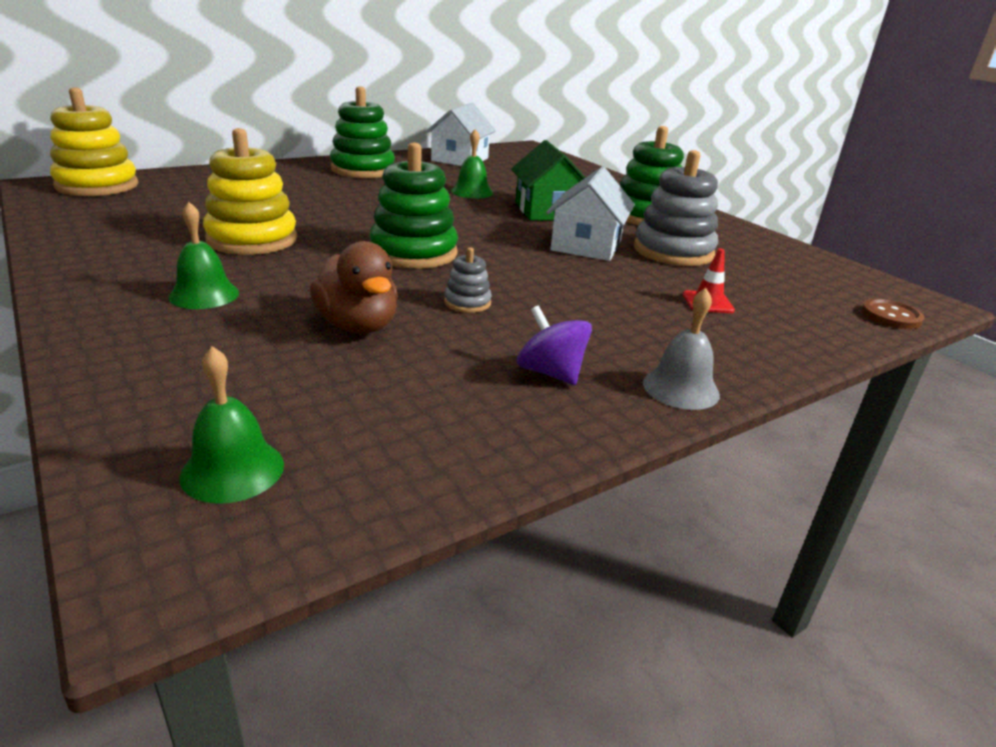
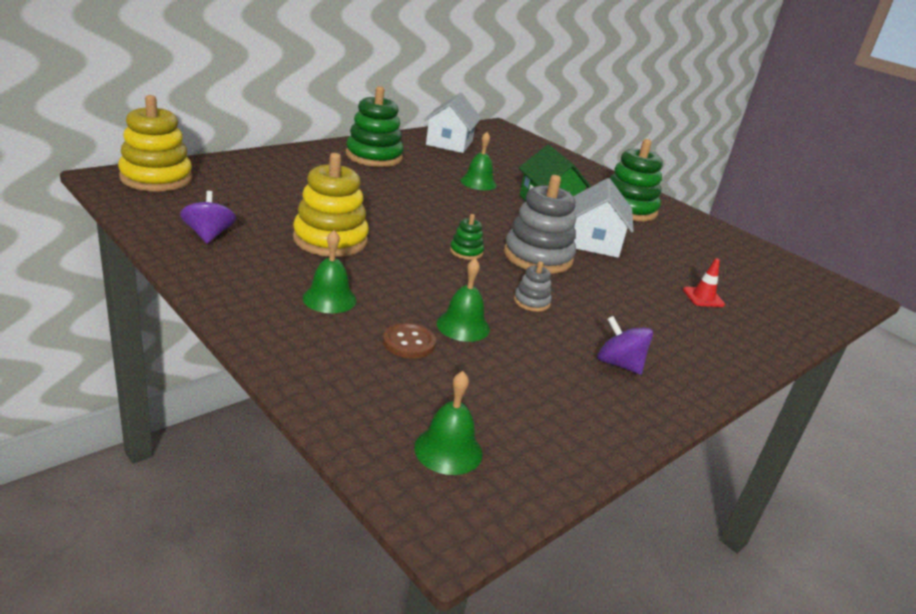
camera: 10 degrees left, 0 degrees up
(110, 233) = (209, 235): none -> purple spinning top
(357, 326) = (463, 326): brown duck -> green bell
(413, 253) = (466, 252): green stacking toy -> green stacking toy, size x0.47
(673, 251) = (661, 247): grey stacking toy -> grey stacking toy (538, 257)
(681, 388) = (710, 374): grey bell -> none
(891, 316) = (832, 307): brown button -> brown button (409, 342)

